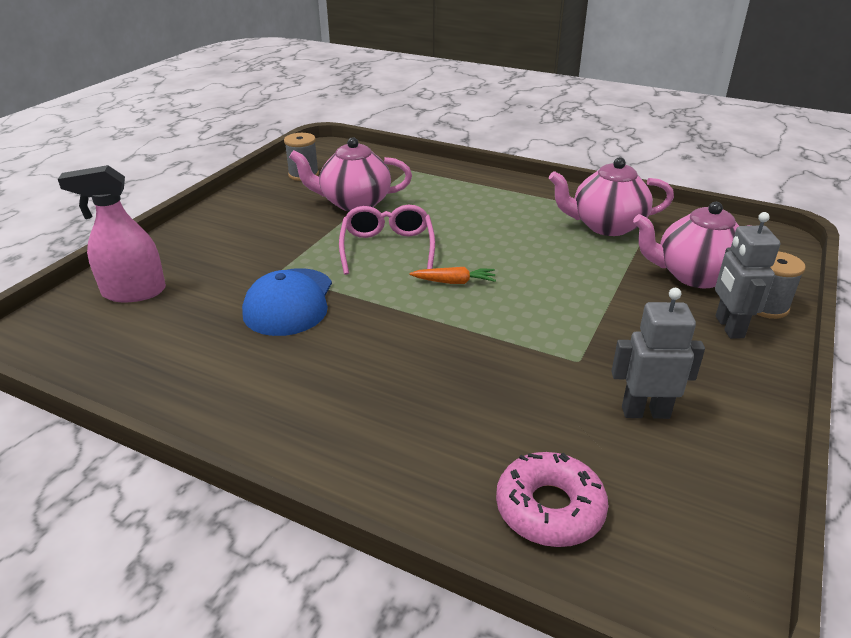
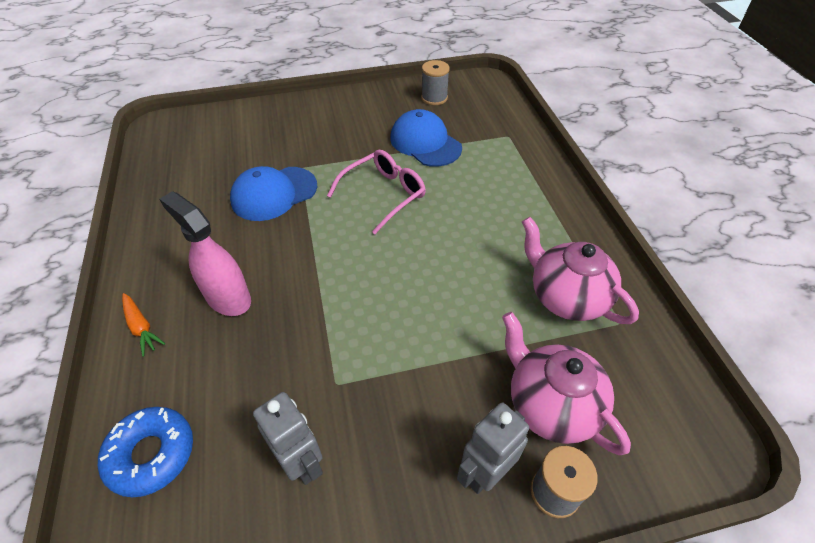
camera: 50 degrees right, 15 degrees up
(134, 292) = (228, 130): pink spray bottle -> pink spray bottle (228, 298)
(354, 203) = (425, 143): pink teapot -> blue cap
(454, 282) = (375, 254): orange carrot -> orange carrot (141, 327)
(549, 508) = (151, 454): pink donut -> blue donut

